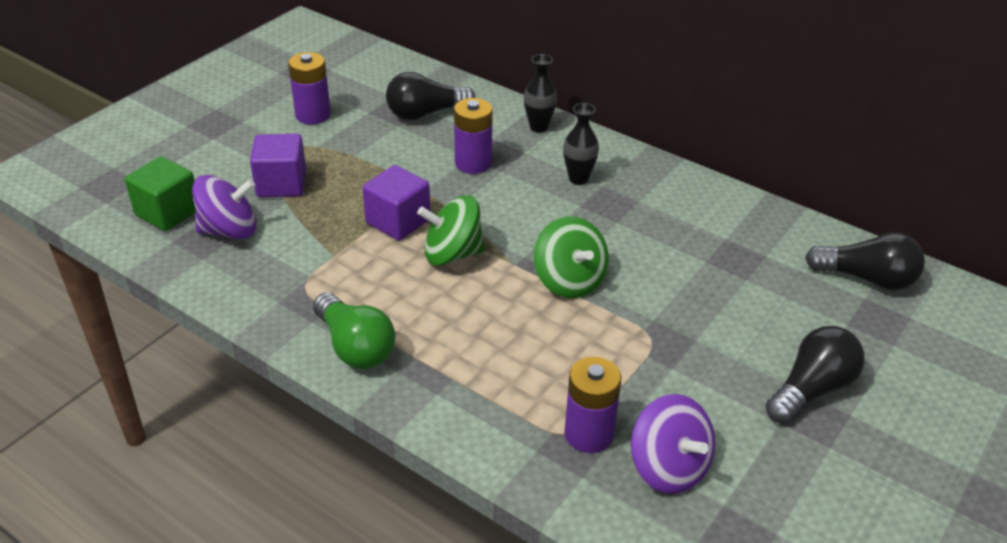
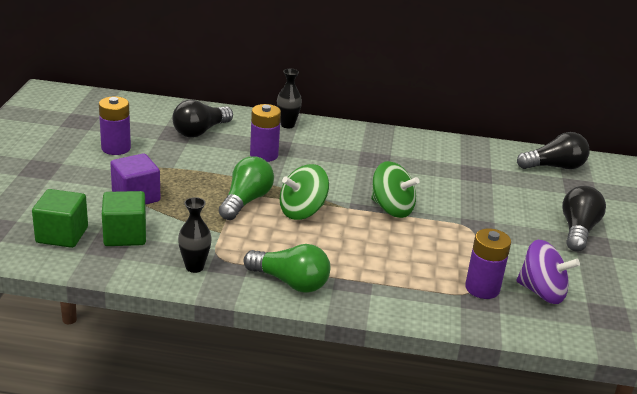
camera: 30 degrees left, 10 degrees down
(229, 230) = (125, 235): purple spinning top -> green cube
(398, 221) = (246, 201): purple cube -> green light bulb
(578, 178) = (342, 150): black vase -> black vase (194, 267)

